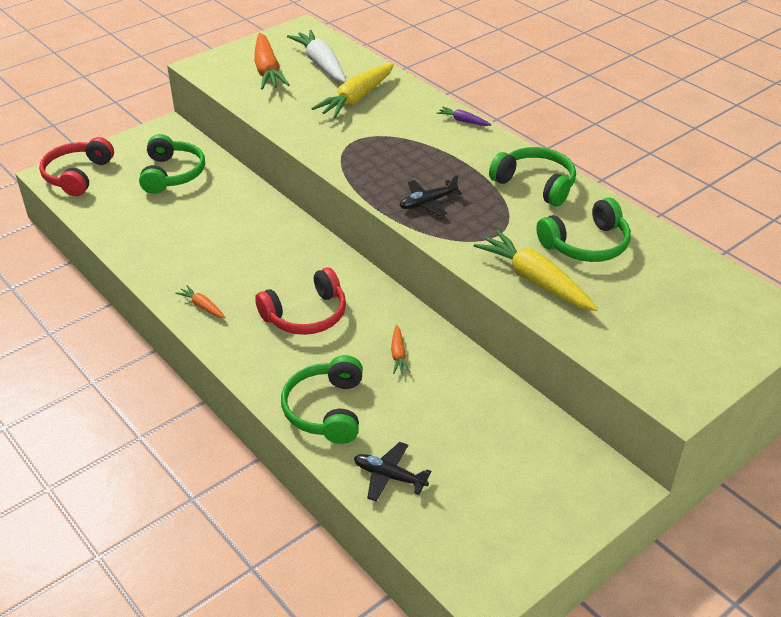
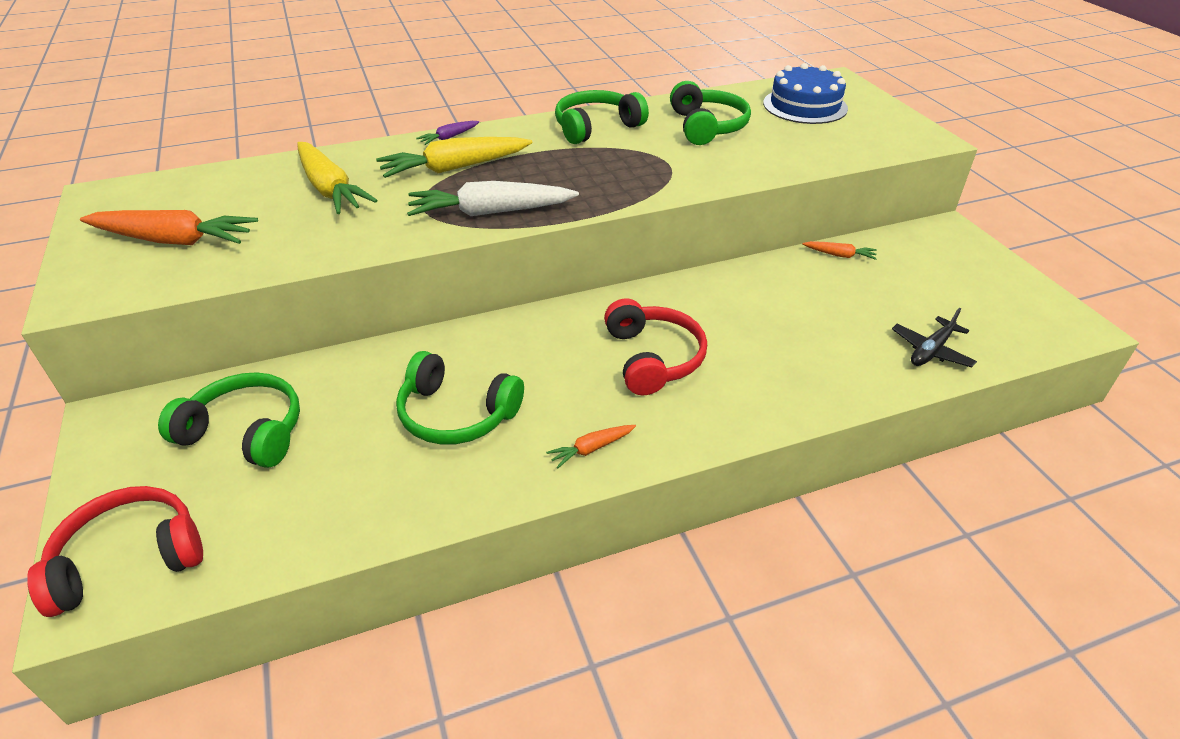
camera: 70 degrees left, 0 degrees up
(78, 175) = (129, 559): red headphones -> red headphones turned 120 degrees clockwise
(321, 64) = (215, 197): white carrot -> white carrot (490, 212)
(327, 410) = (823, 374): green headphones -> green headphones (457, 414)
(398, 354) = (747, 305): orange carrot -> orange carrot (839, 255)
(427, 202) = (587, 187): black plane -> none
(535, 280) = (750, 160): yellow carrot -> yellow carrot (454, 168)
(690, 301) = (805, 106): none -> blue cake

